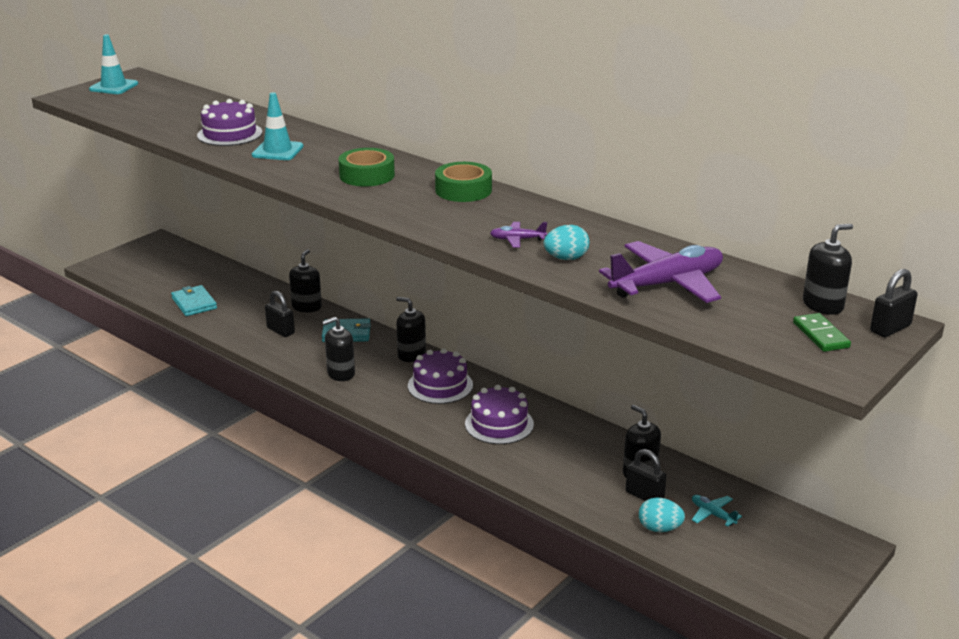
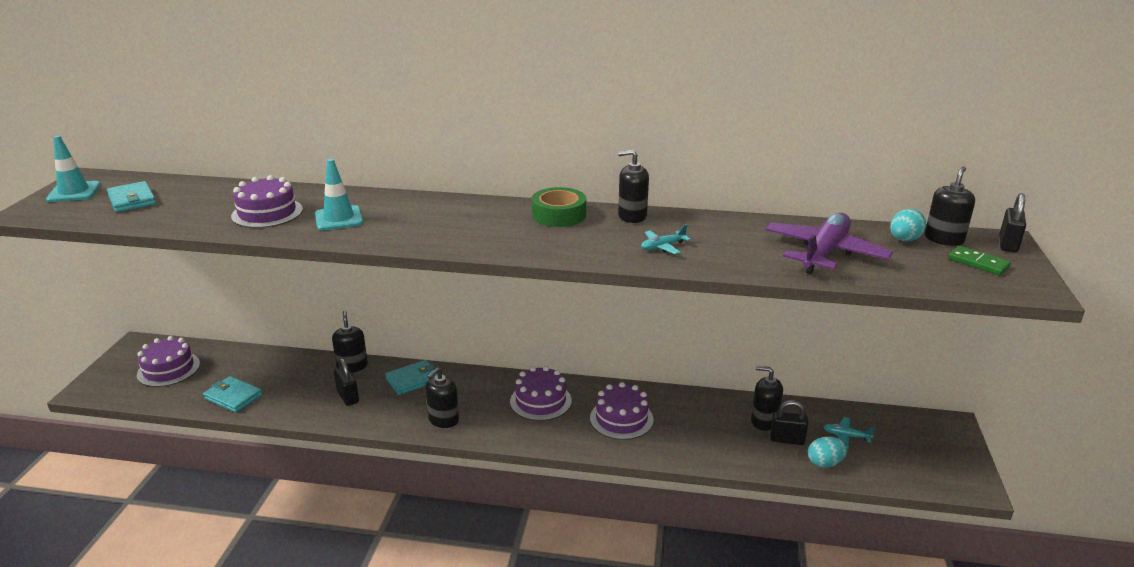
camera: 30 degrees left, 0 degrees up
(146, 102) = (132, 200): none -> turquoise wallet
(165, 267) = (168, 369): none -> purple cake
(280, 331) = (348, 397): black padlock -> black padlock turned 45 degrees clockwise
(367, 175) = (456, 222): green tape -> none
(411, 355) = (489, 381): black soap dispenser -> black soap dispenser (632, 216)
(517, 240) = (663, 247): purple plane -> turquoise plane
(566, 258) = (722, 252): turquoise egg -> turquoise egg (904, 240)

